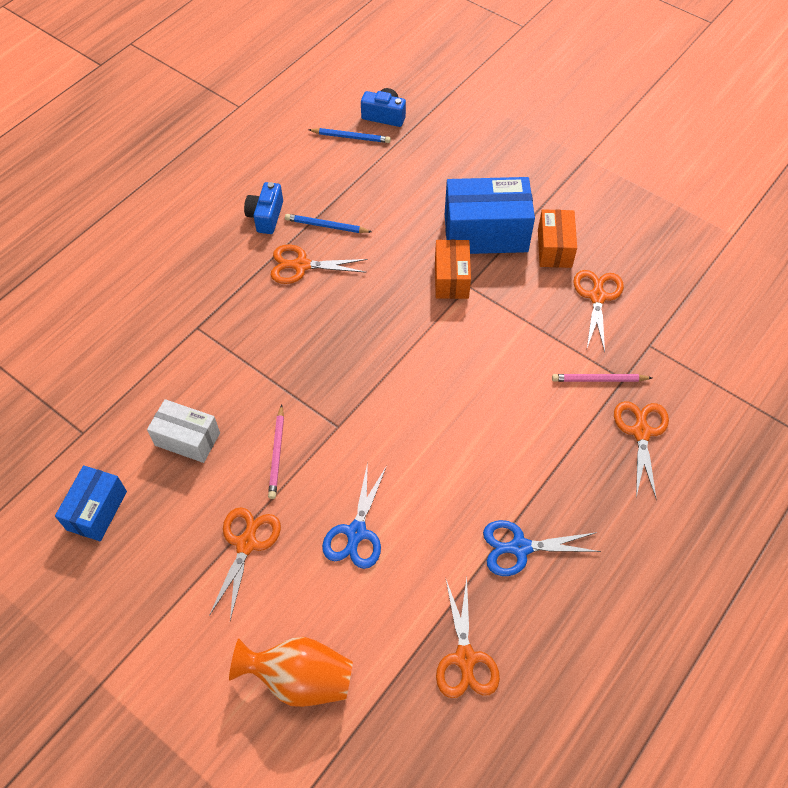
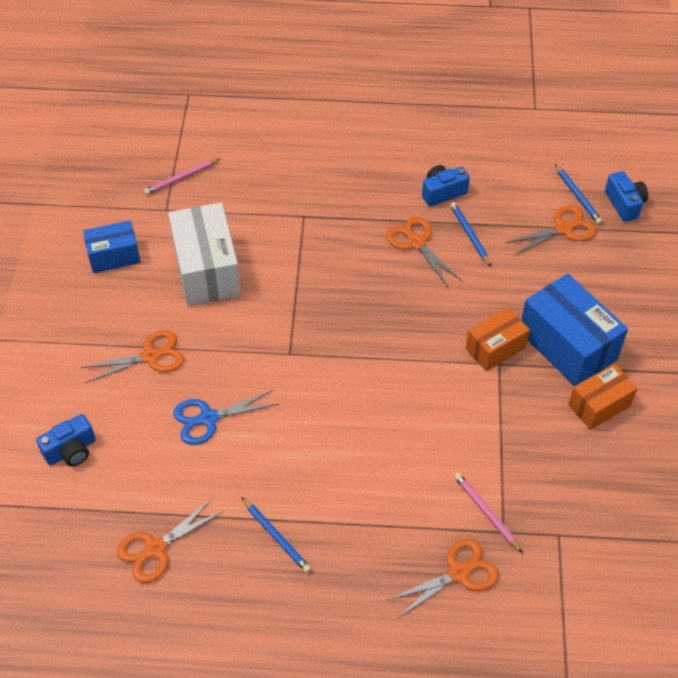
camera: 55 degrees right, 5 degrees down
(187, 439) = (207, 270): white box -> white box, size x1.67
(277, 454) = (236, 330): pink pencil -> pink pencil (181, 178)
(300, 678) = (71, 451): orange vase -> blue camera
(520, 547) = (276, 537): blue scissors -> blue pencil
(597, 297) = (575, 466): orange scissors -> orange scissors (563, 229)

